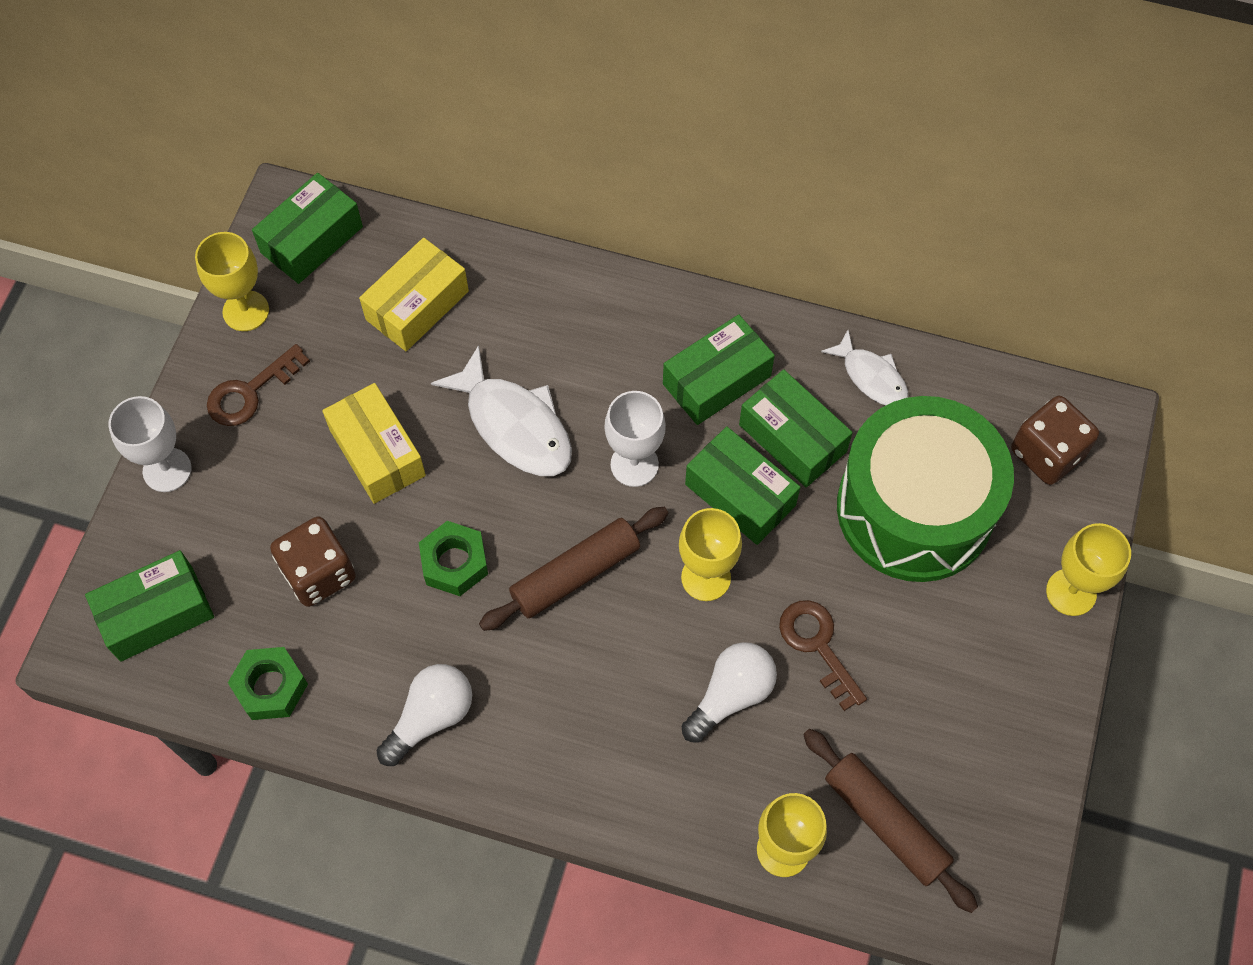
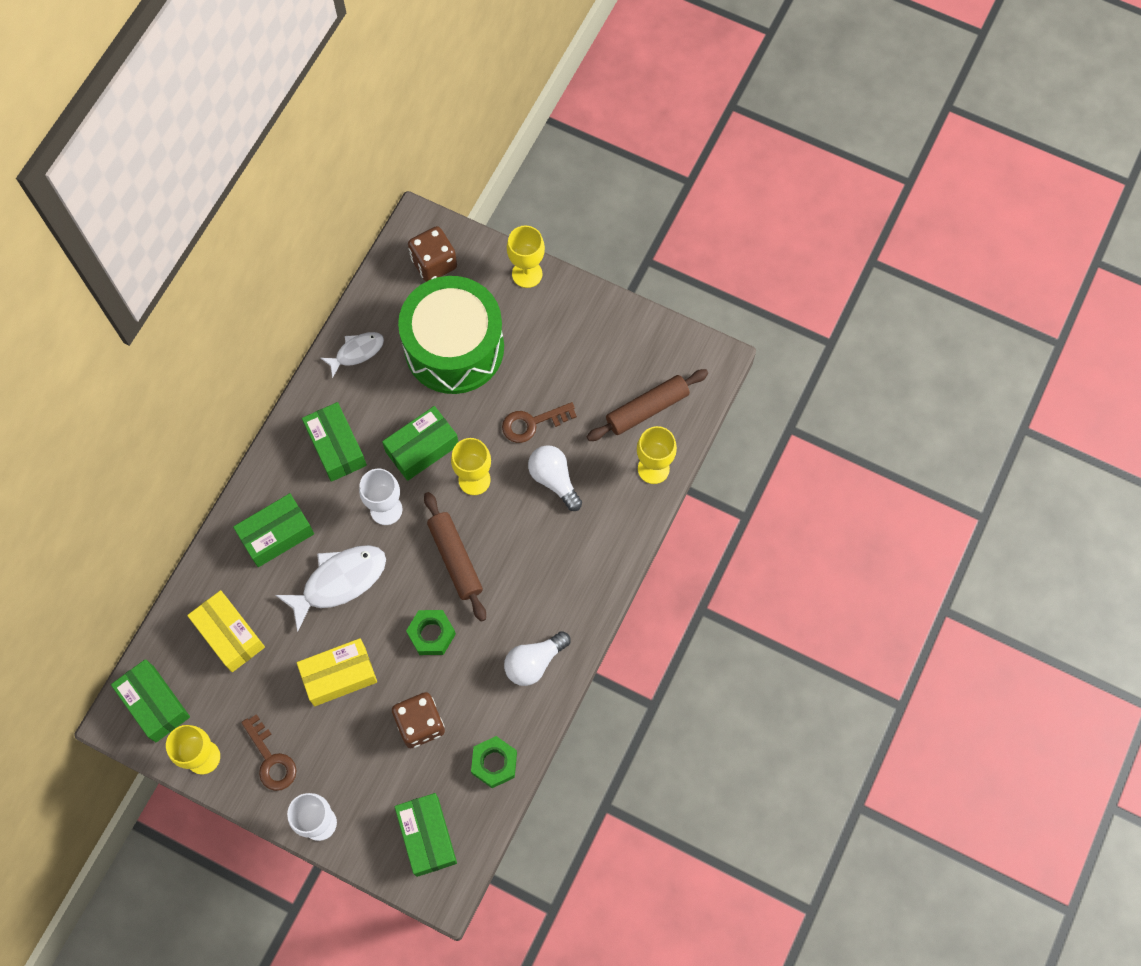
camera: 80 degrees left, 5 degrees up
(431, 717) = (534, 662): white light bulb -> white light bulb turned 90 degrees counterclockwise
(792, 438) = (389, 409): green box -> green box (276, 535)

